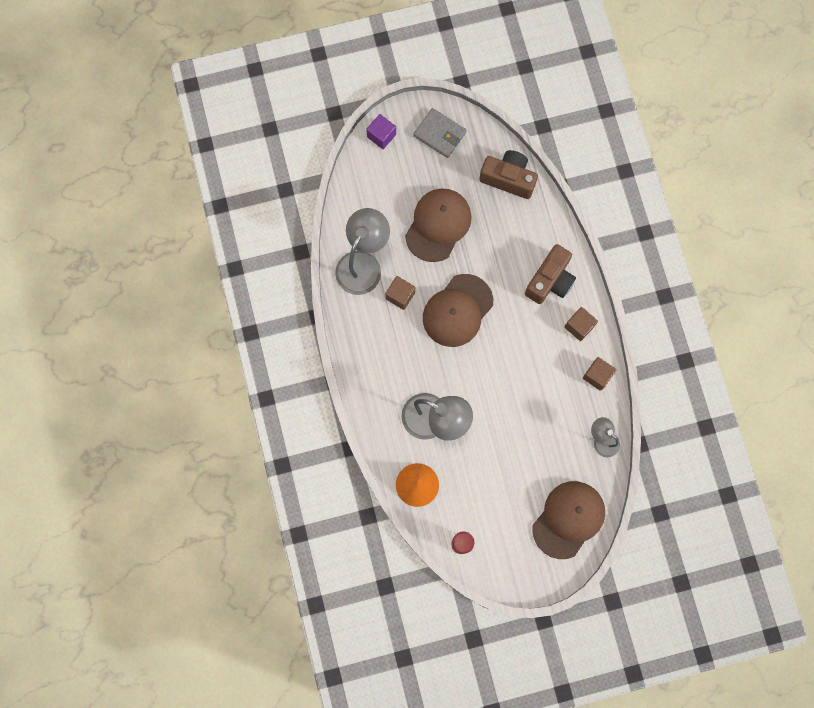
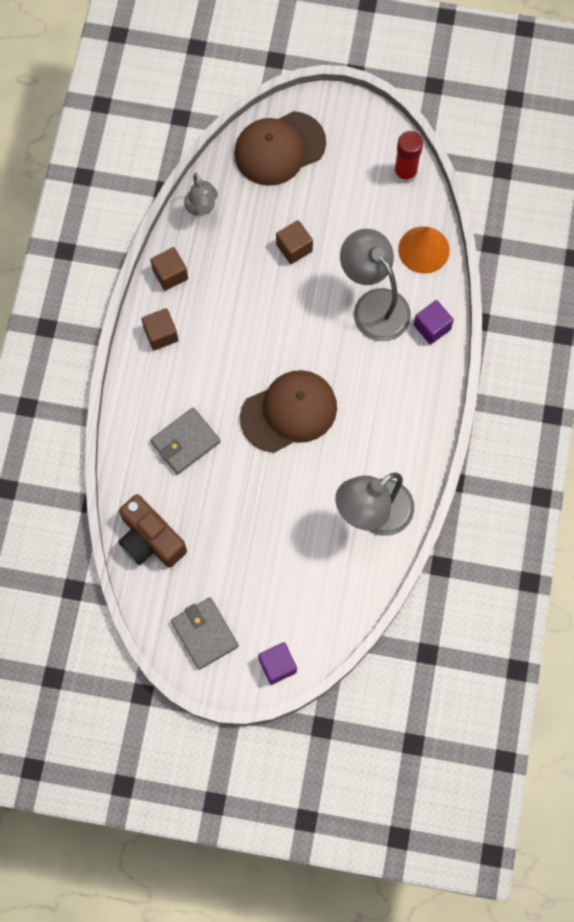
camera: 155 degrees left, 5 degrees down
(383, 423) = (432, 327): none -> purple cube
(400, 295) = (347, 458): brown cube -> brown cube (294, 248)
(438, 225) = (262, 521): brown cap -> none
(520, 256) = (185, 442): none -> grey wallet
(550, 280) = (166, 398): brown camera -> none

